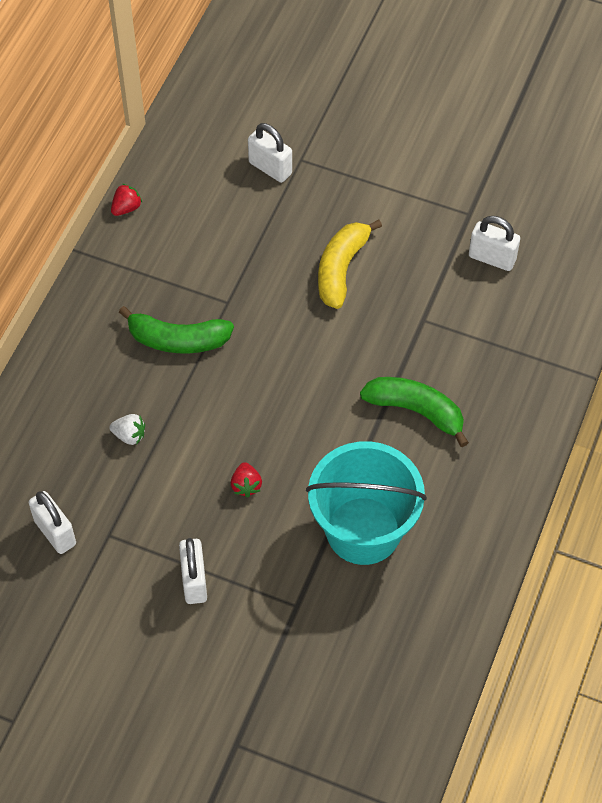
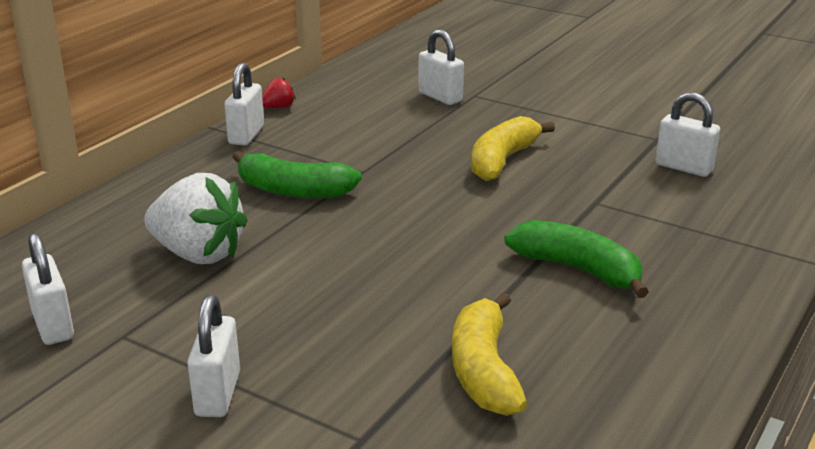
camera: 10 degrees right, 30 degrees down
(112, 260) = (246, 135): none -> white padlock
(129, 435) = (198, 254): white strawberry -> white strawberry, size x2.24
(246, 485) = (330, 310): red strawberry -> none
(363, 530) = (484, 370): turquoise bucket -> yellow banana

